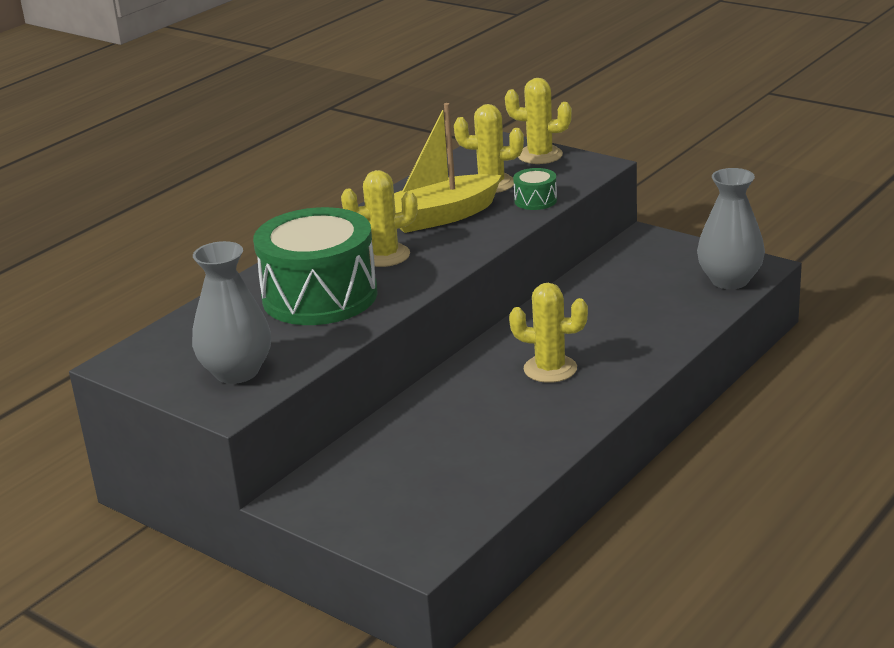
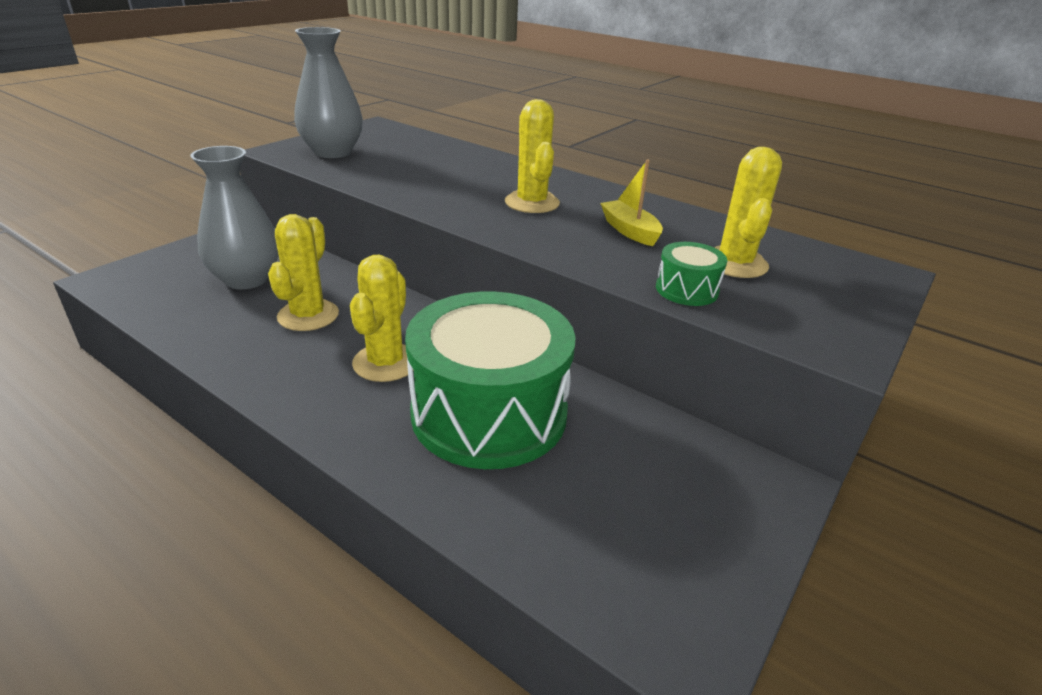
camera: 85 degrees right, 5 degrees up
(320, 296) = (452, 177): green drum -> green drum (489, 413)
(440, 216) = (630, 231): yellow boat -> yellow boat, size x0.53
(540, 155) = (853, 302): yellow cactus -> yellow cactus (308, 315)
(729, 280) = (621, 585): grey vase -> grey vase (246, 279)

